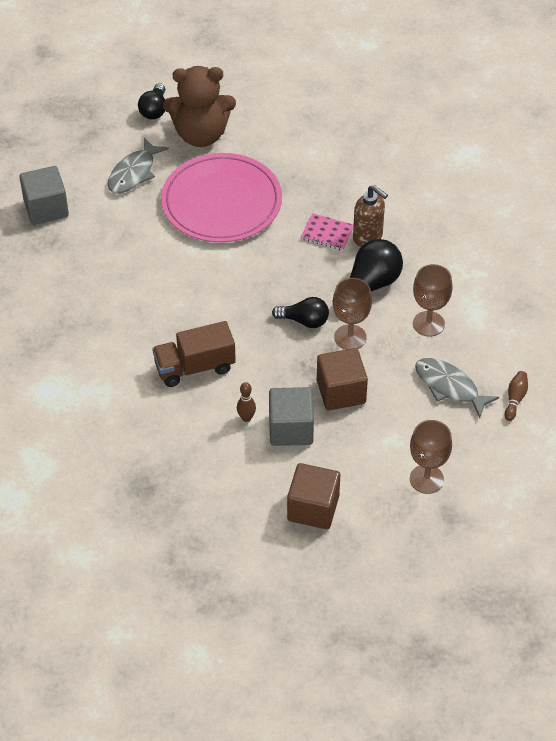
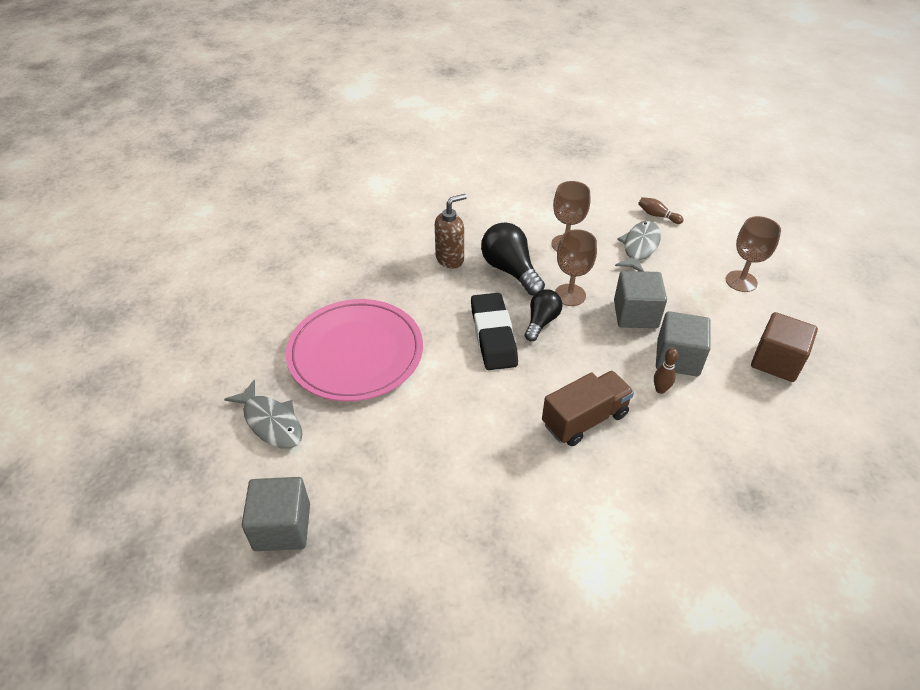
camera: 75 degrees left, 5 degrees down
(154, 110) = (181, 384): black light bulb -> none
(195, 367) = (584, 419): brown truck -> brown truck turned 120 degrees counterclockwise
(201, 135) = (246, 351): brown teddy bear -> none
(274, 289) = (493, 335): none -> black eraser
(327, 233) = (434, 284): pink notebook -> none
(341, 392) = (635, 314): brown cube -> grey cube
(449, 387) = (639, 247): grey fish -> grey fish turned 150 degrees clockwise

